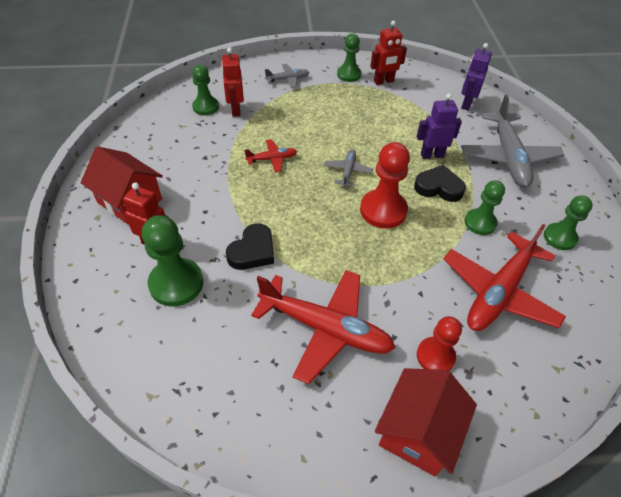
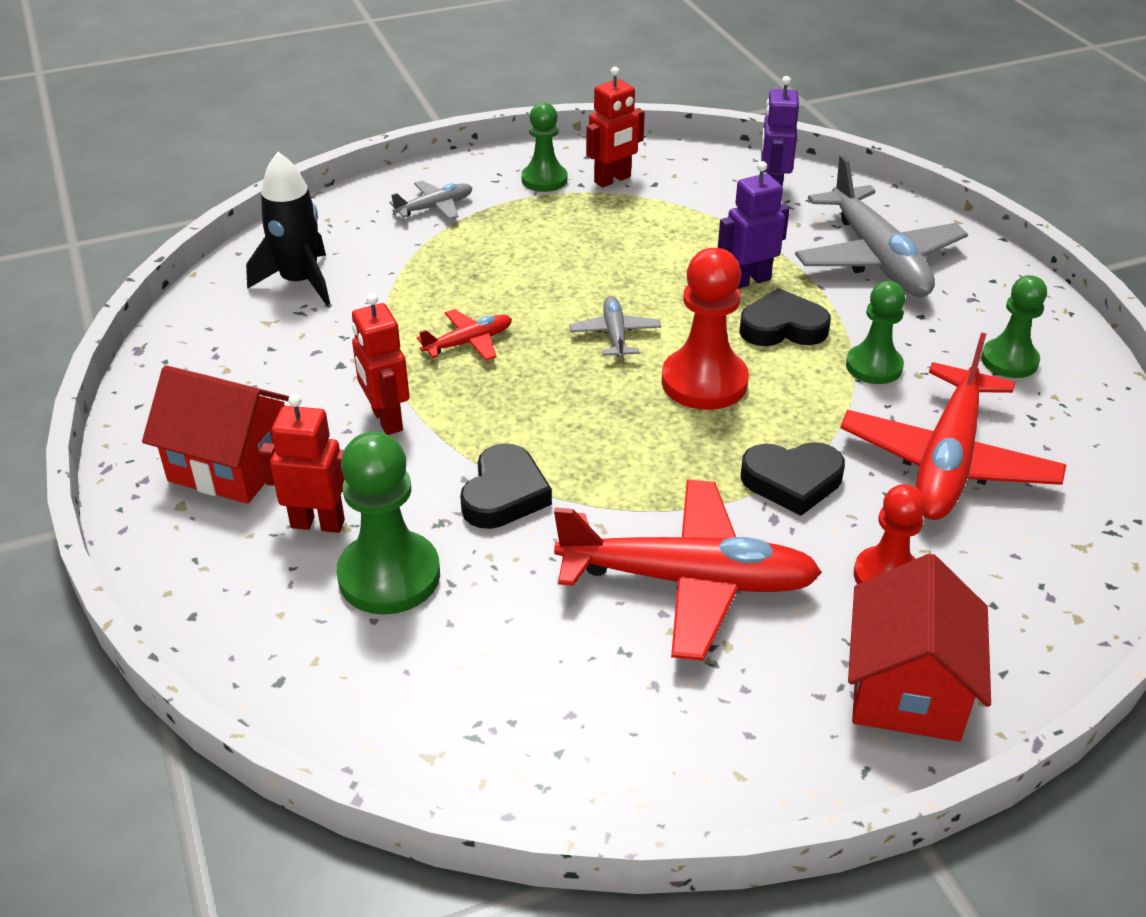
camera: 15 degrees left, 10 degrees down
(205, 107) = (300, 282): green pawn -> black rocket
(235, 110) = (360, 276): red robot -> red robot (386, 420)
(406, 282) = (792, 481): none -> black heart

